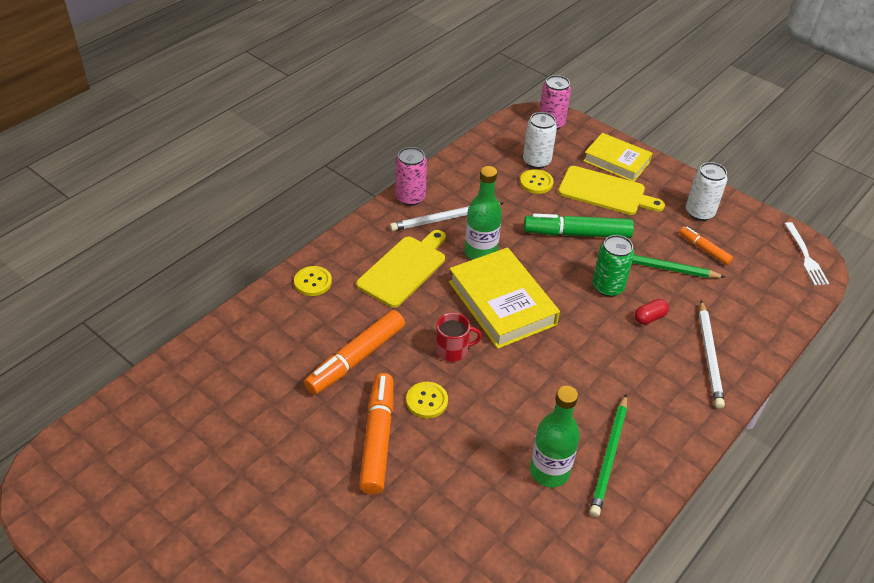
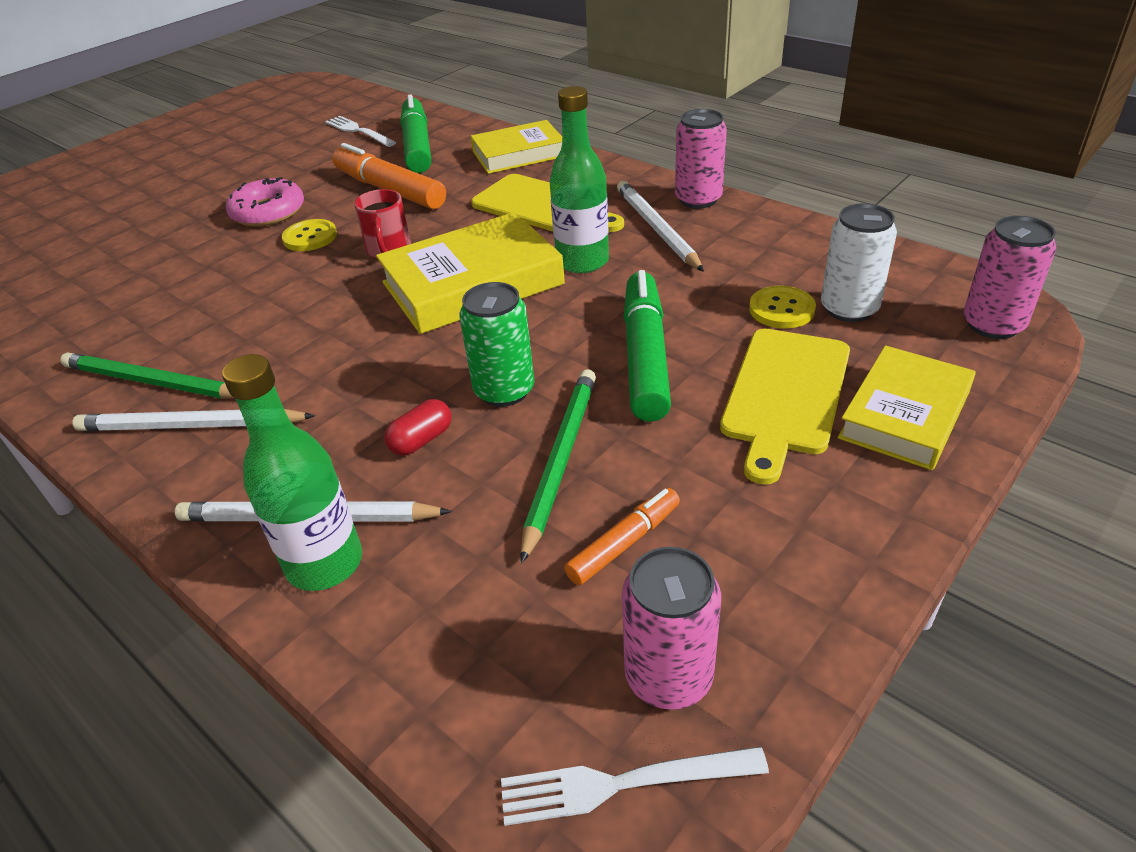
camera: 95 degrees right, 5 degrees down
(222, 395) = (358, 131): none -> white fork
(273, 347) = (417, 146): none -> green marker
(313, 282) = (519, 154): yellow button -> yellow book
(377, 438) = (268, 212): orange marker -> pink donut
(549, 471) = (159, 329): green bottle -> green bottle (324, 563)
(649, 318) = (421, 440): red capsule -> red capsule turned 75 degrees clockwise
(649, 423) = (191, 426): none -> white pencil
(699, 212) = (761, 549): white can -> none
(763, 242) = (668, 676): none -> pink can

